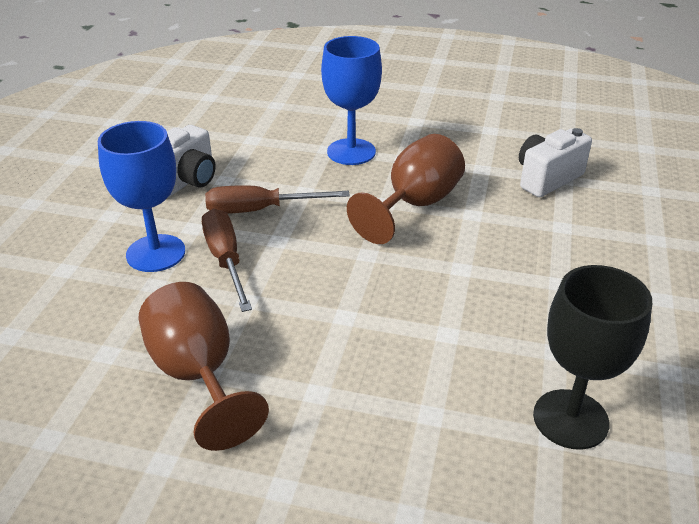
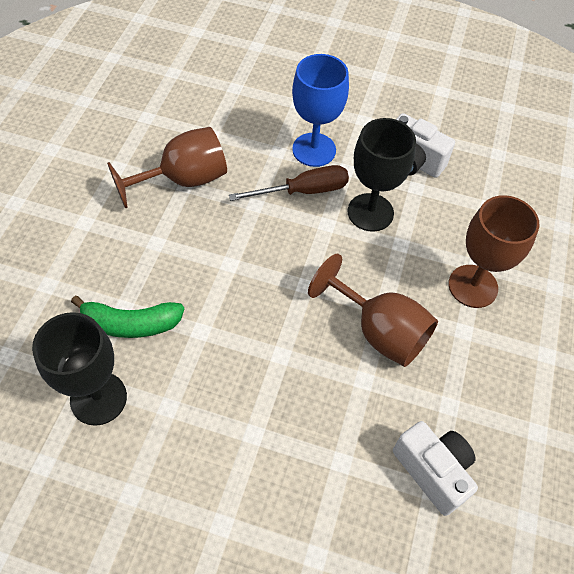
camera: 90 degrees right, 20 degrees up
(260, 210) = (370, 212): brown screwdriver -> black goblet
(351, 152) = (473, 286): blue goblet -> brown goblet
(454, 402) = (131, 324): none -> green banana

